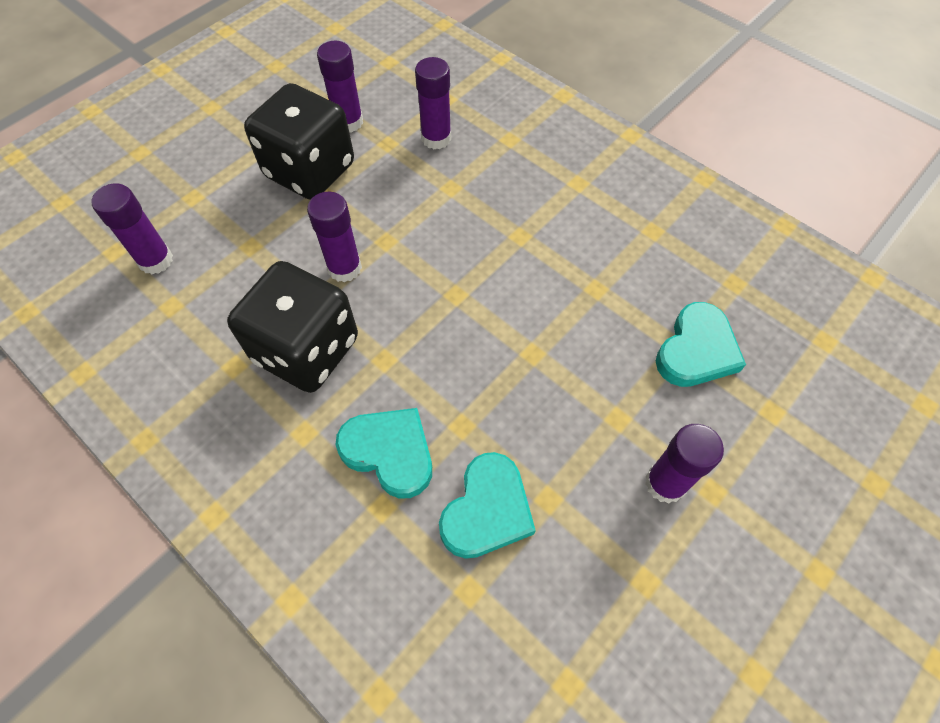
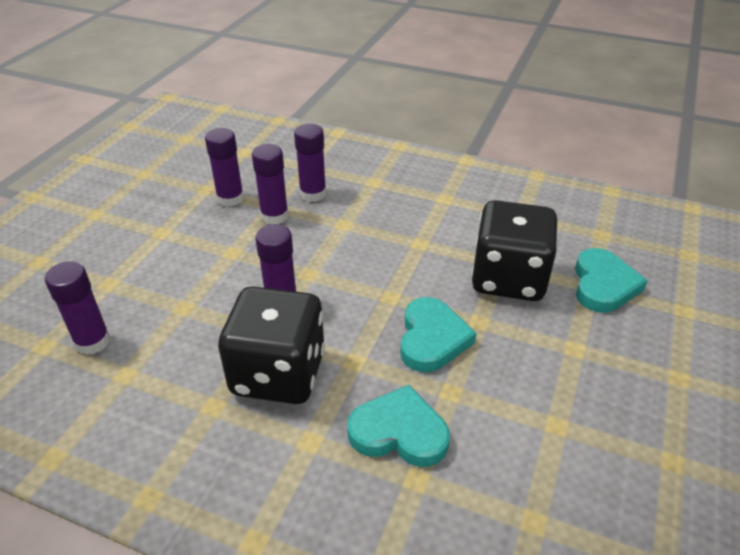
camera: 20 degrees left, 20 degrees down
(310, 171) = (213, 239): black dice -> black dice (508, 278)
(487, 510) = (511, 450): turquoise heart -> turquoise heart (432, 338)
(665, 483) = (640, 383): purple glue stick -> purple glue stick (274, 216)

